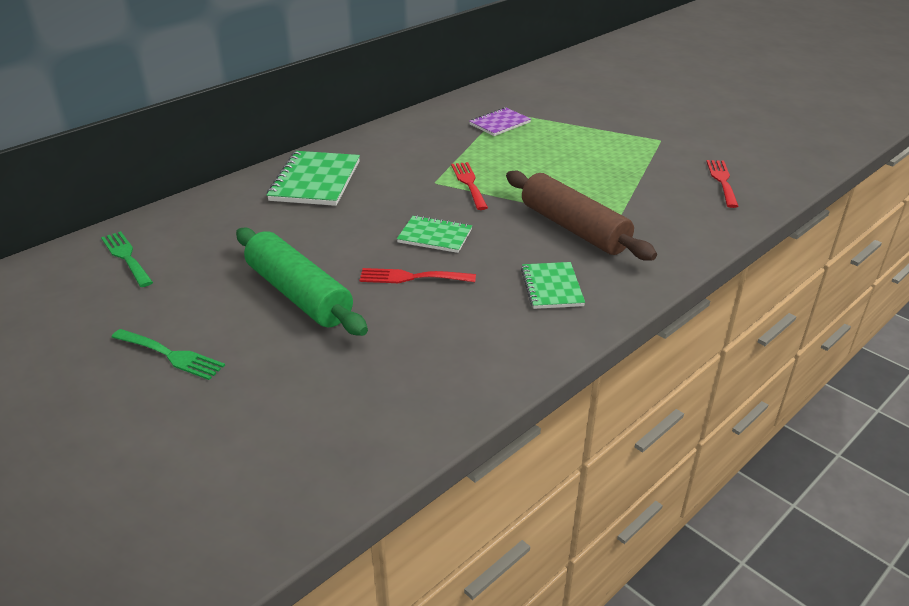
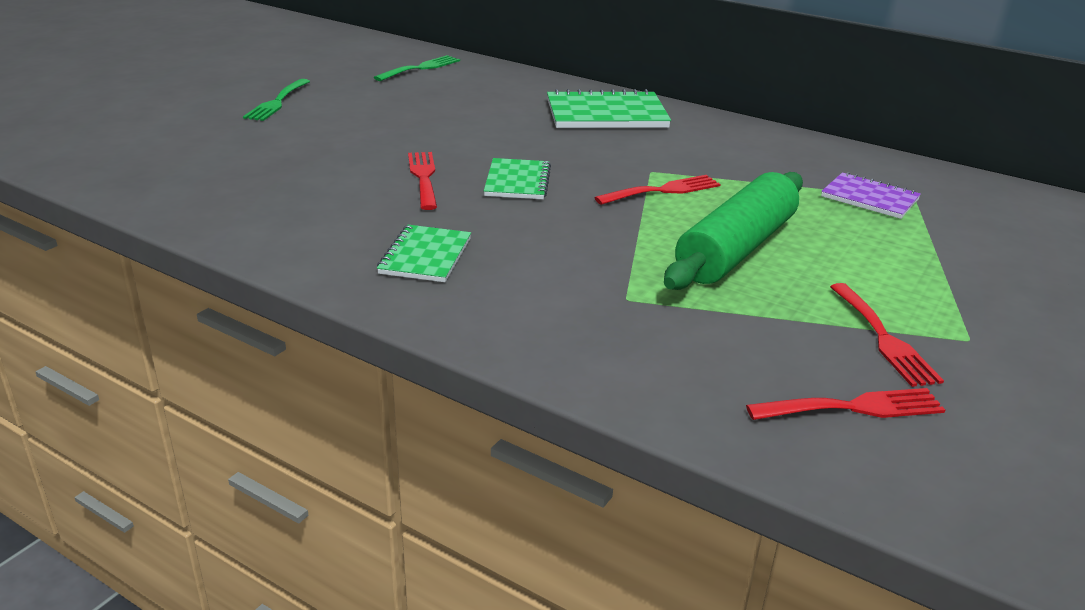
camera: 75 degrees right, 5 degrees down
(299, 294) = (378, 133): green rolling pin -> green rolling pin (736, 249)
(552, 287) = (425, 256): green notebook -> green notebook turned 60 degrees counterclockwise
(574, 228) = (585, 265): brown rolling pin -> none
(660, 159) = (884, 338): none -> red fork

